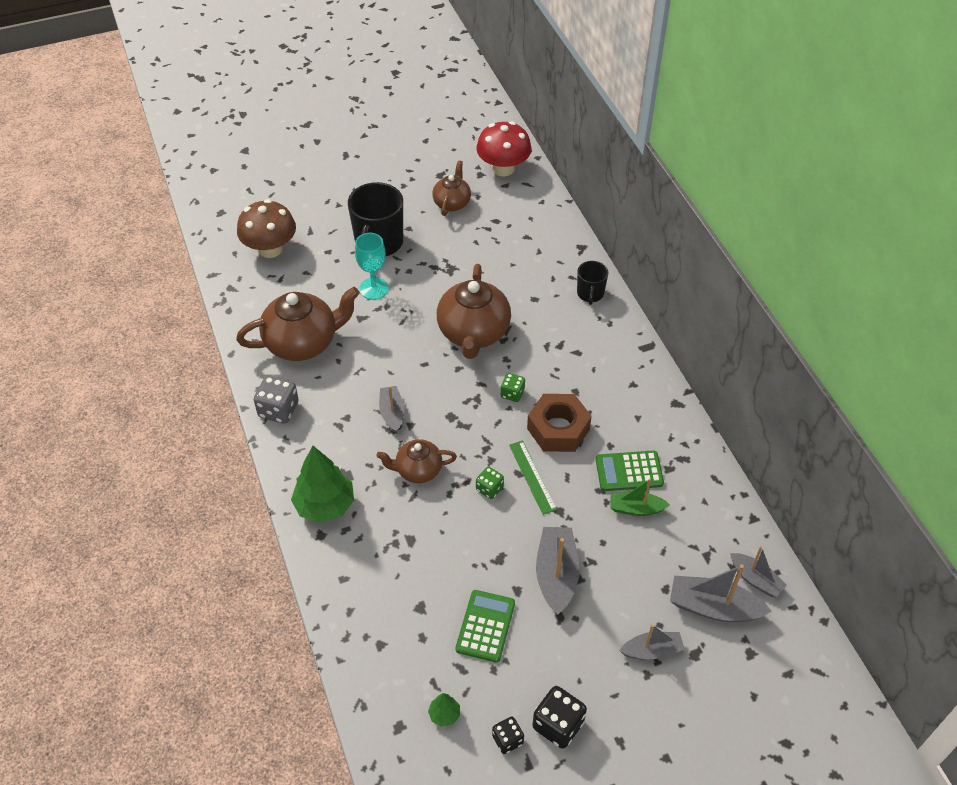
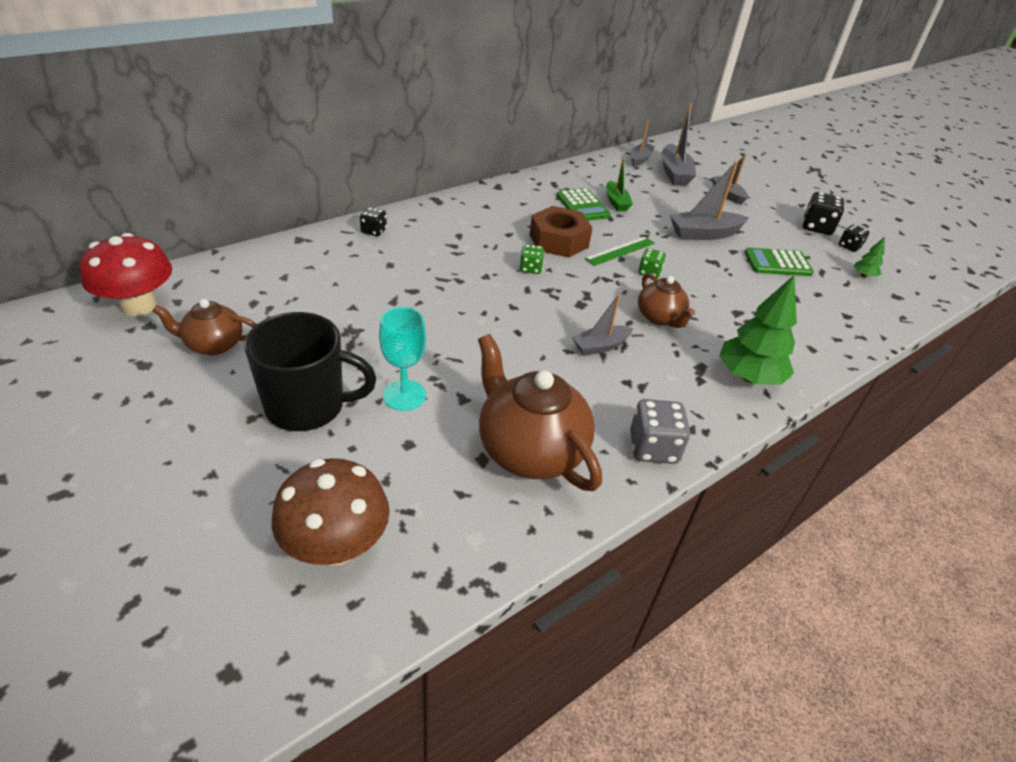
camera: 110 degrees left, 10 degrees down
(473, 333) = (456, 301): brown teapot -> none
(590, 294) = (374, 231): black mug -> black dice

